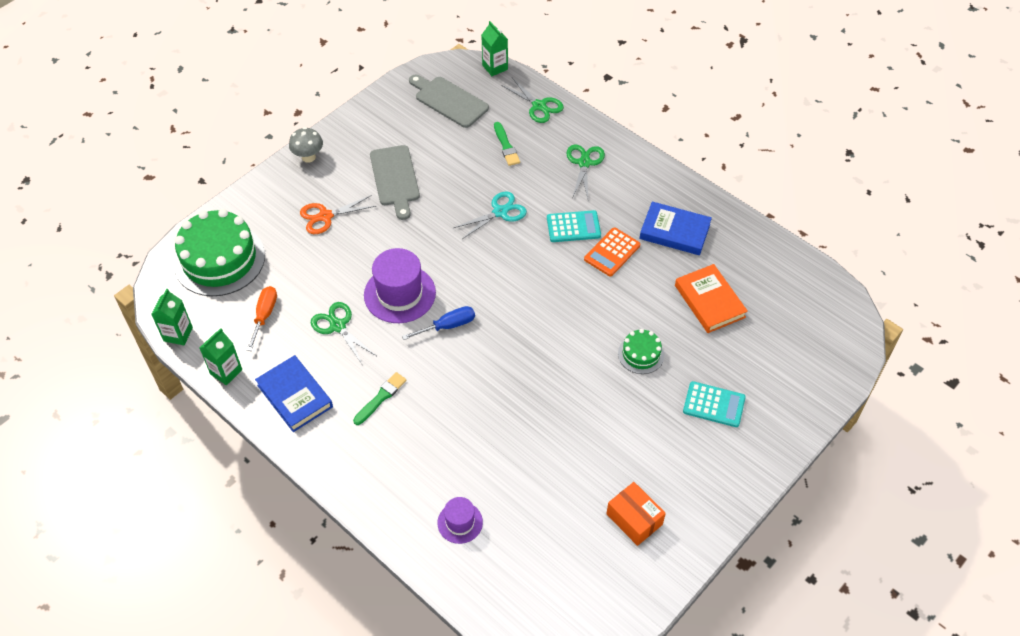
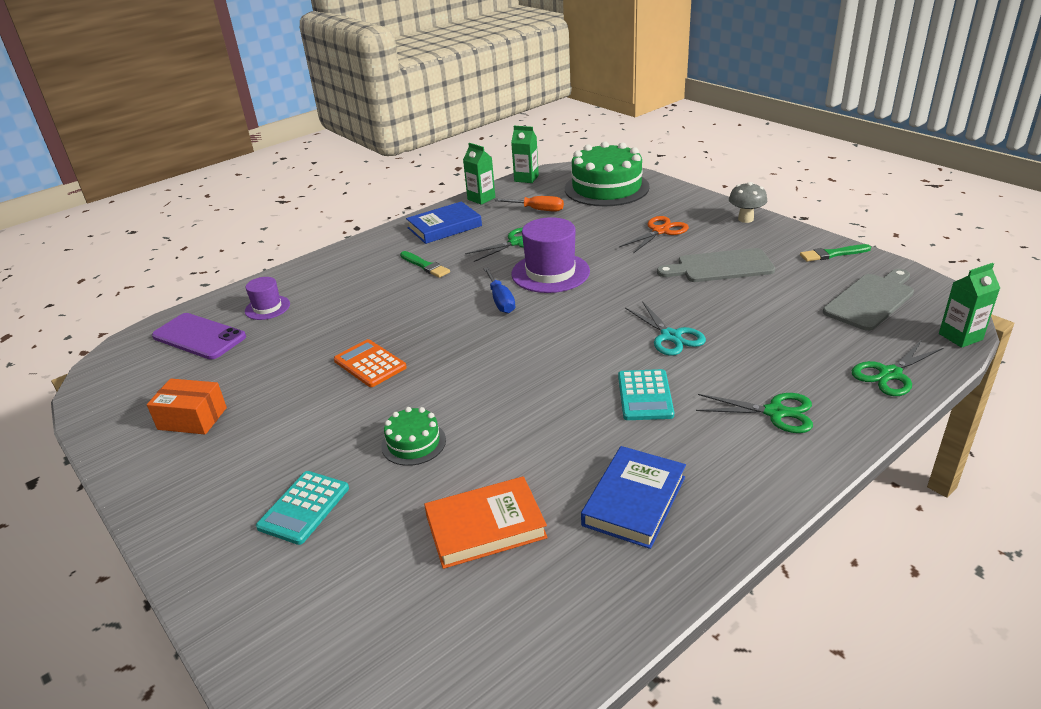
camera: 100 degrees right, 20 degrees down
(325, 216) = (660, 231): orange scissors -> orange scissors turned 60 degrees clockwise
(506, 146) = (795, 343): green brush -> green brush (832, 254)
(514, 568) = (199, 337): none -> purple phone
(612, 252) = (595, 429): orange calculator -> orange calculator (370, 364)
(634, 519) = (192, 418): orange box -> orange box turned 45 degrees clockwise

